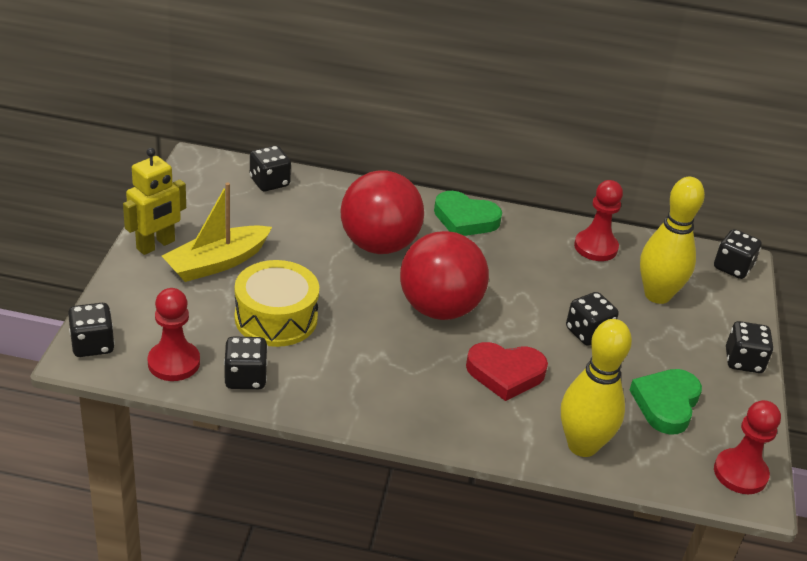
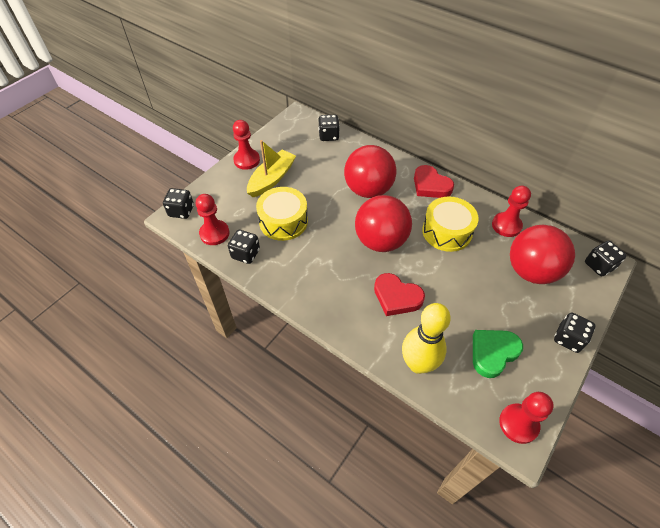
camera: 30 degrees right, 15 degrees up
(156, 245) = (247, 160): yellow robot -> red pawn
(217, 263) = (272, 179): yellow boat -> yellow boat turned 135 degrees clockwise
(465, 219) = (430, 185): green heart -> red heart
(523, 274) = (447, 231): none -> yellow drum
(588, 333) = (467, 285): black dice -> none
(657, 295) = (531, 271): yellow bowling pin -> red ball

